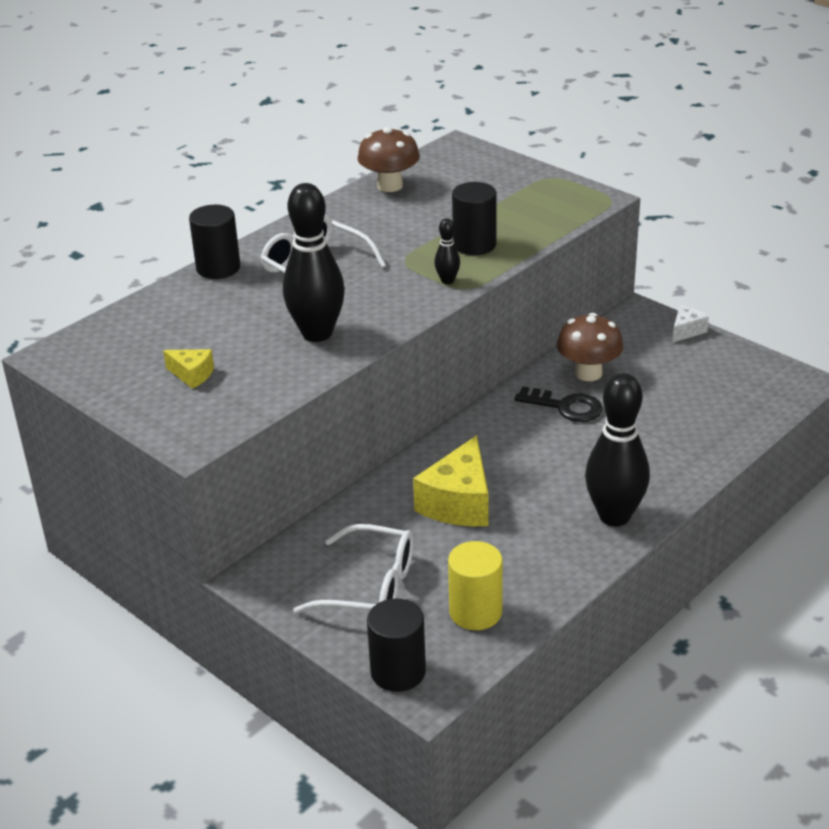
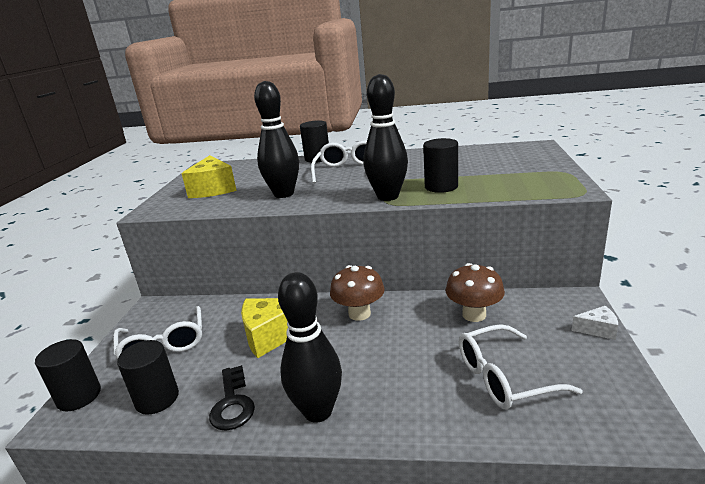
camera: 55 degrees right, 10 degrees down
(192, 375) = (213, 189): yellow cheese -> yellow cheese, size x1.95
(390, 186) = (460, 151): brown mushroom -> brown mushroom (359, 313)
(447, 281) = (388, 196): black bowling pin -> black bowling pin, size x2.26
(475, 612) = (157, 399): yellow cylinder -> black cylinder
(565, 407) = (423, 324): black key -> black key (232, 403)
(686, 406) = (504, 378): none -> white glasses

